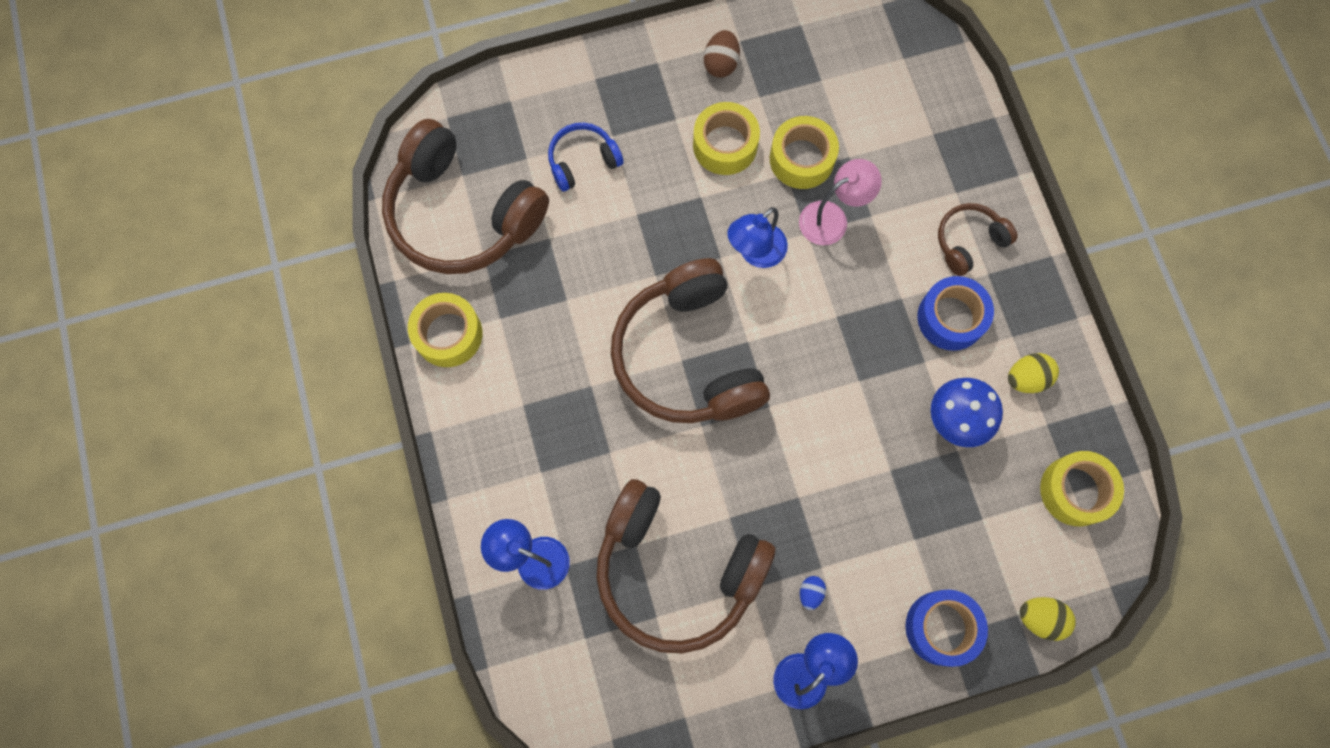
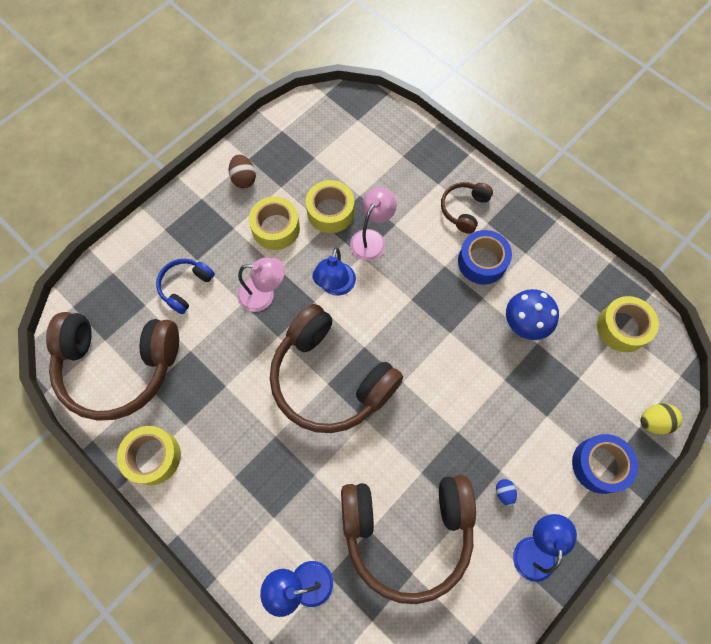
camera: 30 degrees left, 5 degrees down
(666, 218) = (264, 295): none -> pink lamp
(1026, 378) = (550, 274): yellow egg -> none

